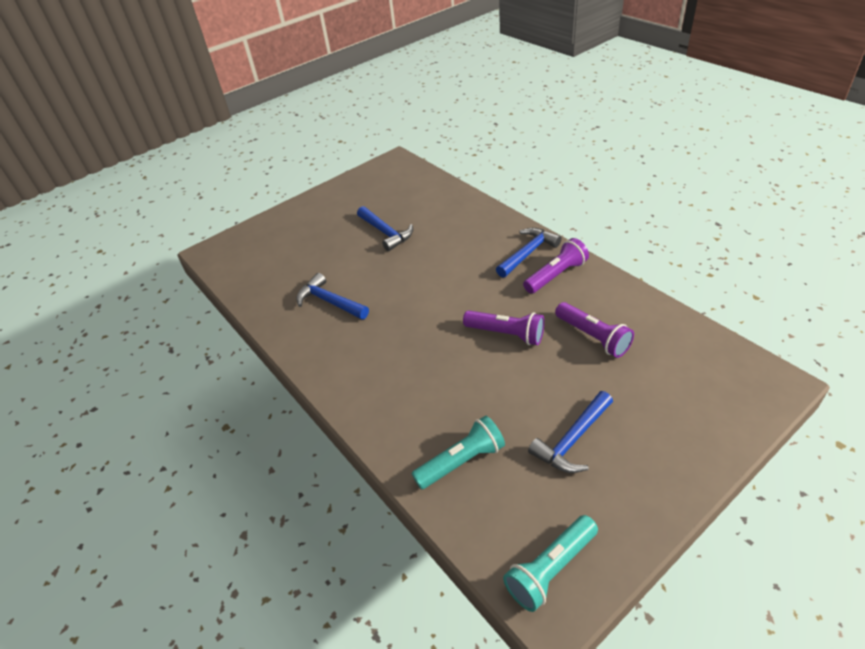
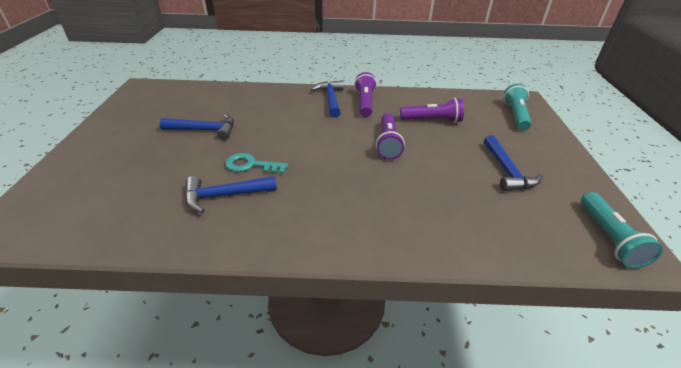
camera: 55 degrees left, 5 degrees down
(375, 286) = (251, 165): none -> turquoise key
(461, 461) = (483, 224): turquoise flashlight -> turquoise flashlight (515, 115)
(506, 334) = (388, 143): purple flashlight -> purple flashlight turned 120 degrees clockwise

